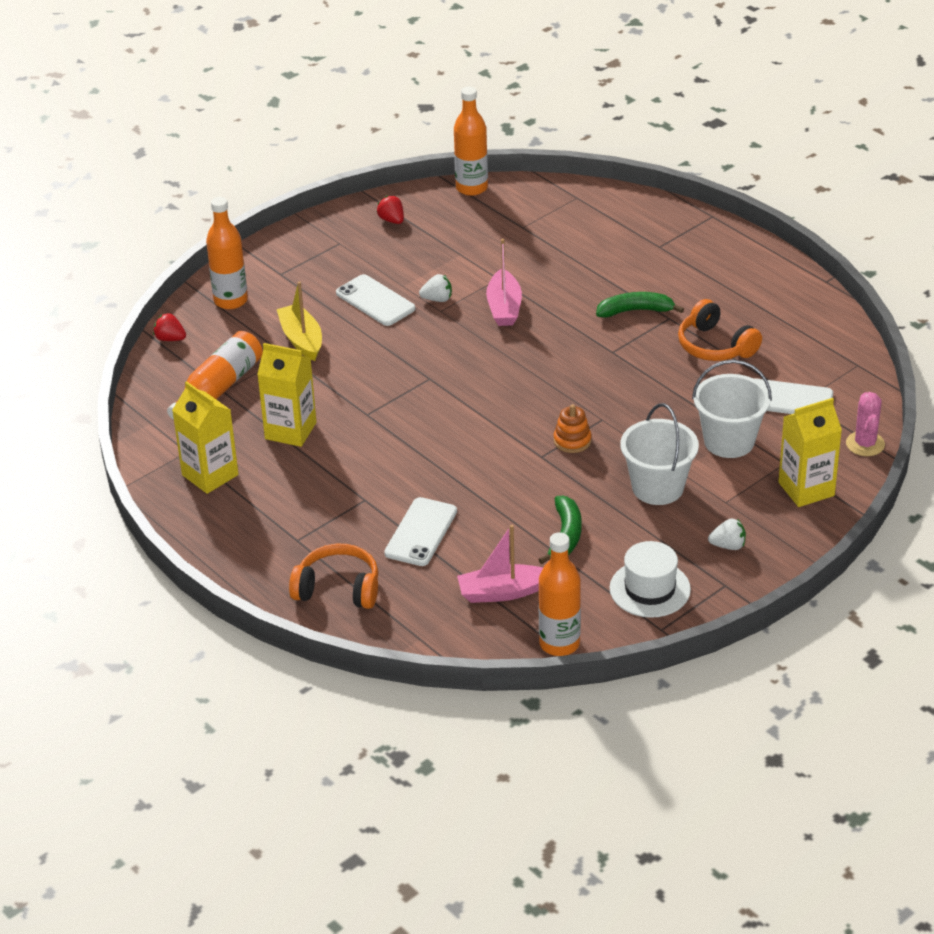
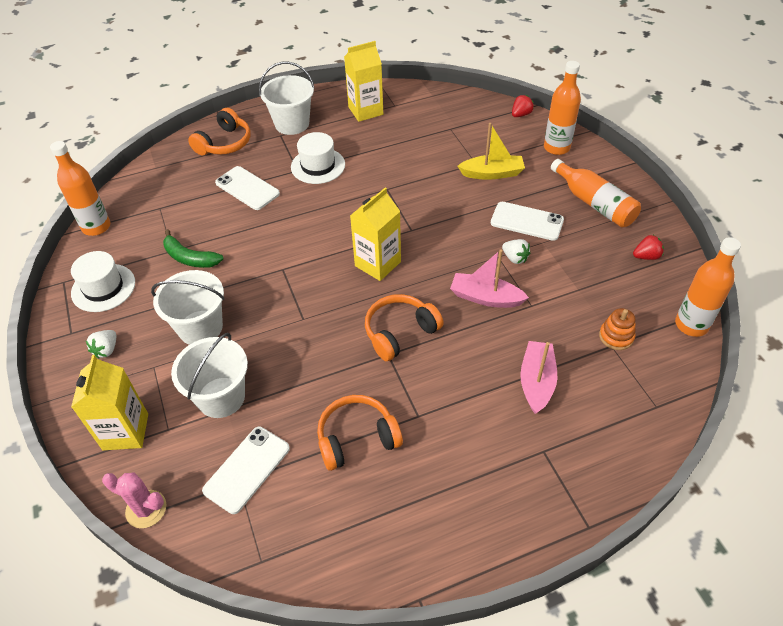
camera: 110 degrees right, 10 degrees up
(219, 388) = (454, 127): orange bottle -> orange bottle (594, 203)
(267, 537) = (292, 124): none -> white bucket
(290, 431) = (389, 150): yellow carton -> yellow carton (378, 264)
(348, 484) = (318, 166): none -> white hat
(375, 301) = (527, 221): white phone -> white phone turned 45 degrees clockwise
(437, 299) = (515, 258): white strawberry -> white strawberry turned 60 degrees counterclockwise
(502, 592) = (163, 212): pink boat -> pink boat (536, 382)
(572, 441) = (288, 292): orange stacking toy -> orange stacking toy (616, 336)
(581, 351) = (400, 332): none -> orange headphones
(635, 311) = (441, 392): green banana -> none

